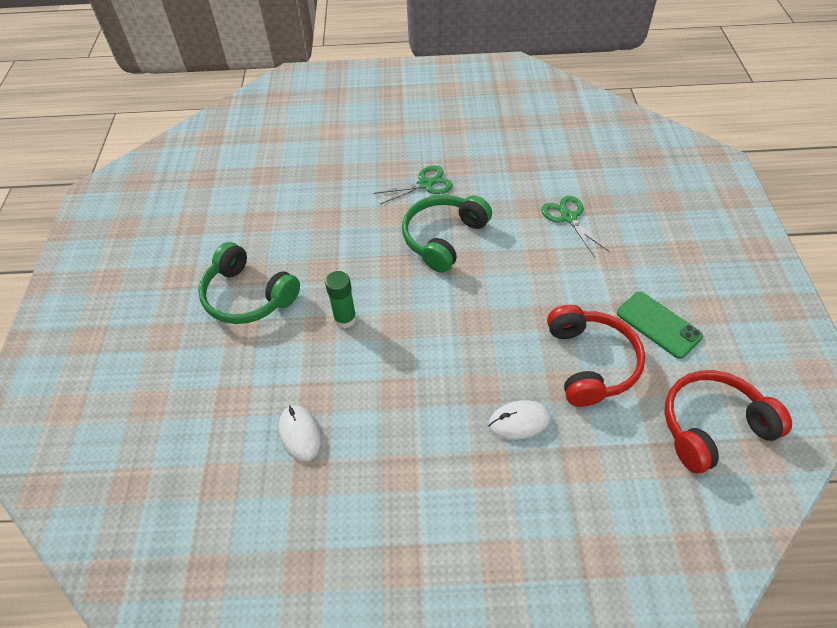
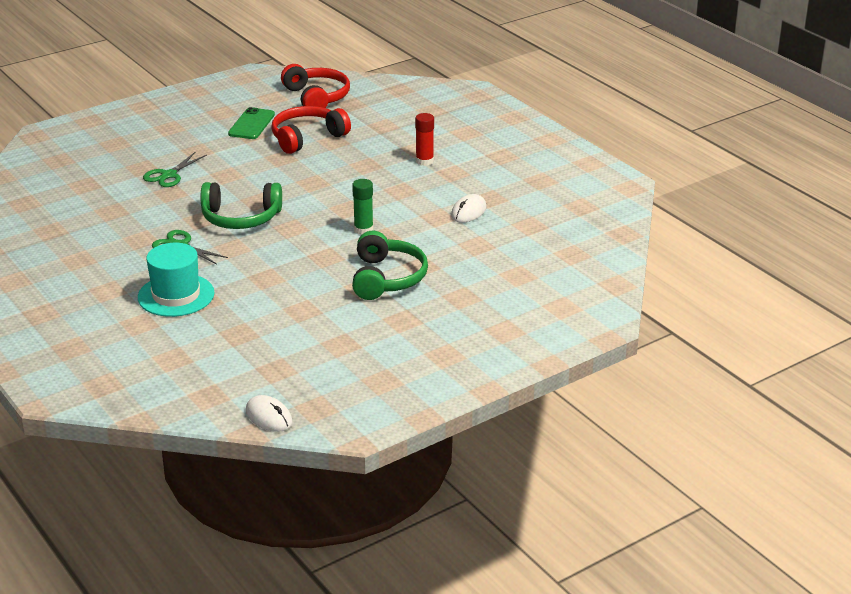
camera: 125 degrees left, 20 degrees down
(351, 159) = (176, 295): none -> turquoise hat
(451, 457) = (424, 161): none -> red glue stick
(519, 421) = (376, 148): white mouse -> white mouse (269, 417)
(712, 426) = (316, 97): red headphones -> red headphones turned 150 degrees counterclockwise

